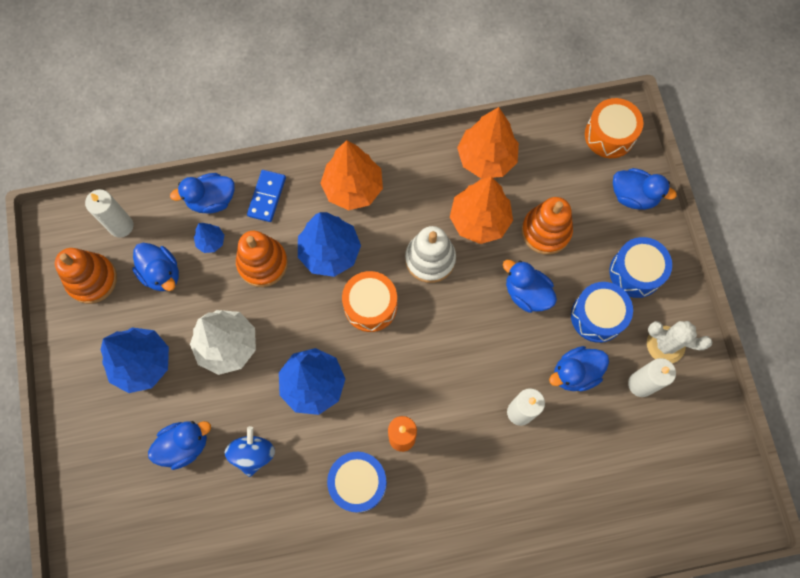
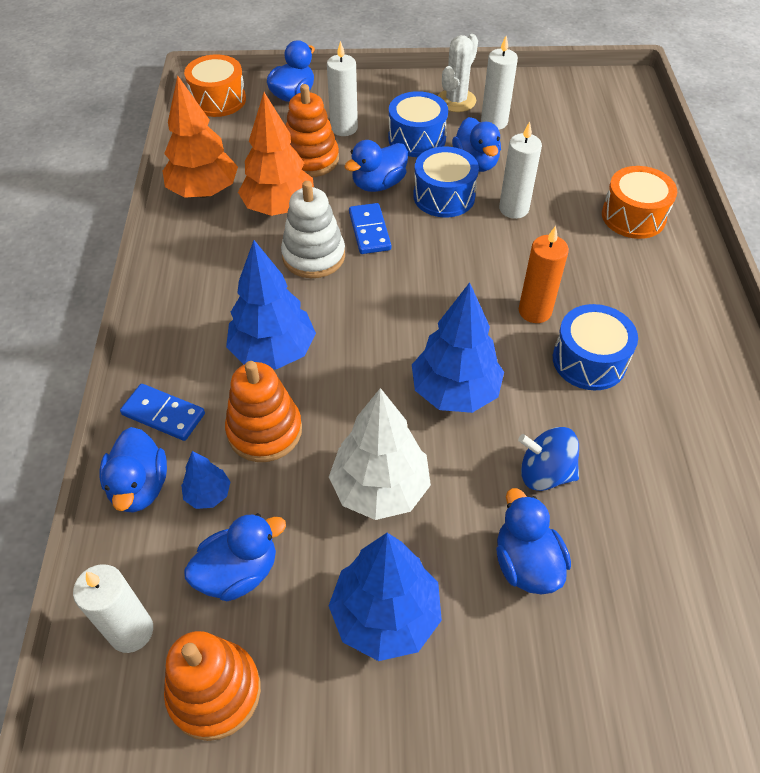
camera: 80 degrees left, 20 degrees down
(353, 188) = (191, 316): orange tree -> none
(370, 306) = (359, 319): orange drum -> orange drum (633, 216)
(467, 296) = (369, 231): none -> blue domino
(596, 250) = (344, 128): none -> white candle
(635, 272) = (376, 107): blue drum -> blue drum (444, 196)

